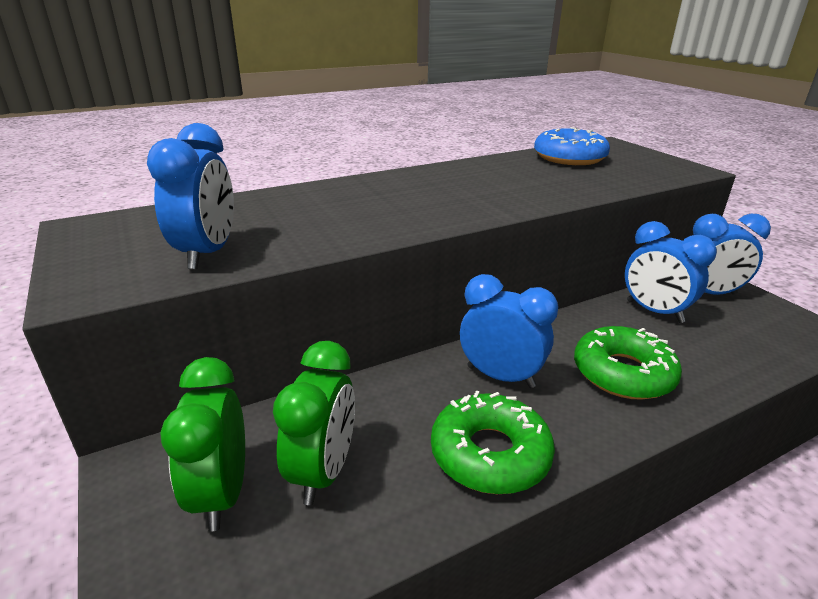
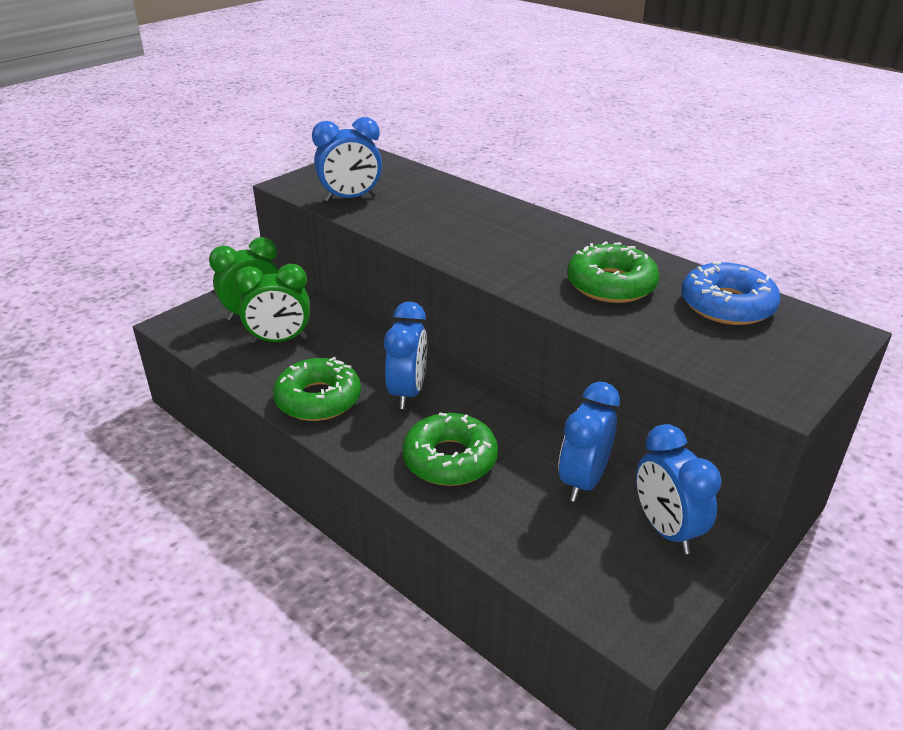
camera: 70 degrees right, 5 degrees up
(524, 179) = (611, 285): none -> green donut

